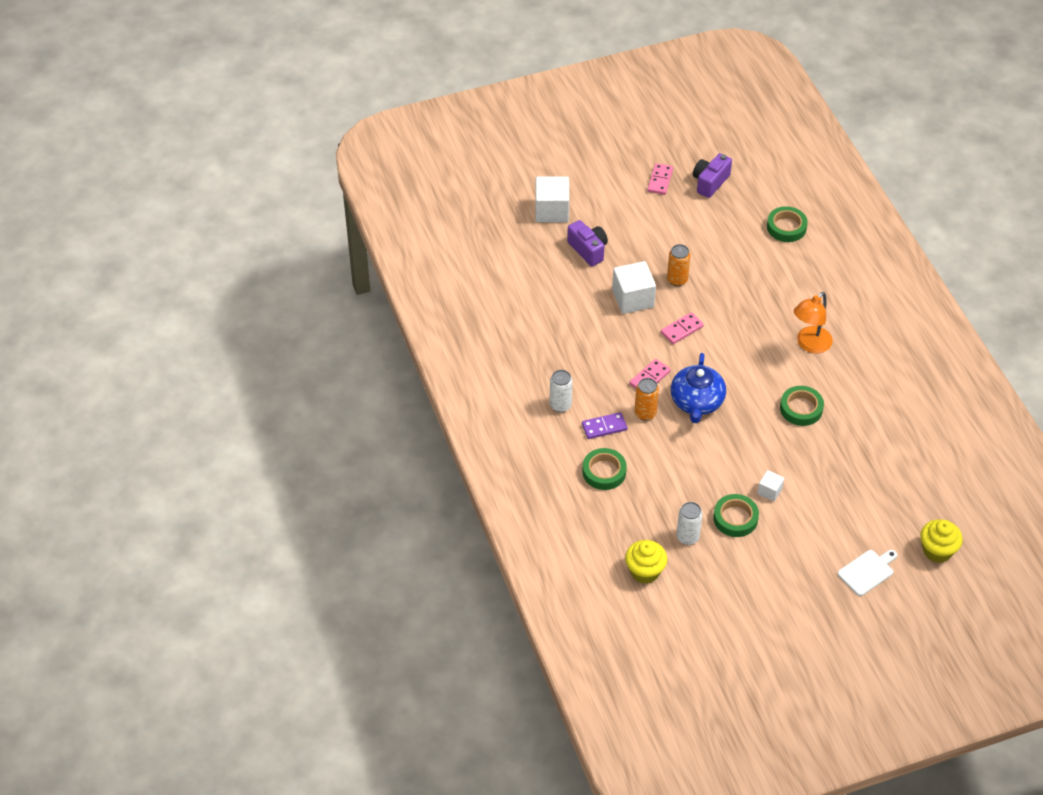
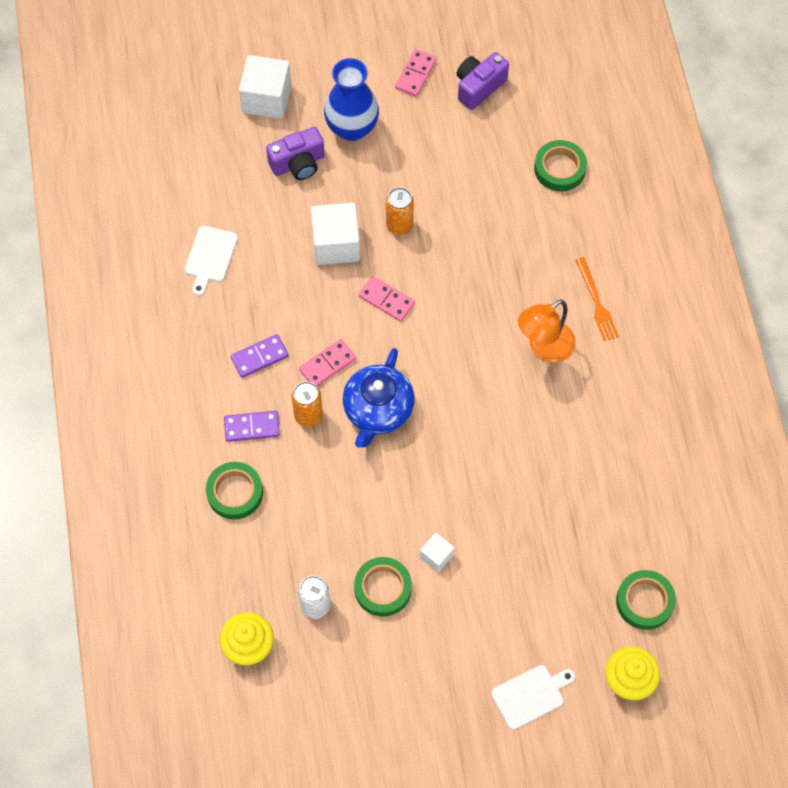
camera: 10 degrees right, 15 degrees up
(539, 320) = (210, 257): none -> white cutting board
(560, 405) = (205, 386): white can -> none
(588, 250) = (298, 163): purple camera -> purple camera turned 90 degrees clockwise
(596, 380) = (259, 357): none -> purple domino
(622, 221) = (352, 128): none -> blue vase
(682, 330) = (386, 300): pink domino -> pink domino turned 60 degrees clockwise
(801, 408) = (508, 441): green tape -> green tape (644, 601)
(839, 309) = (596, 302): none -> orange fork

